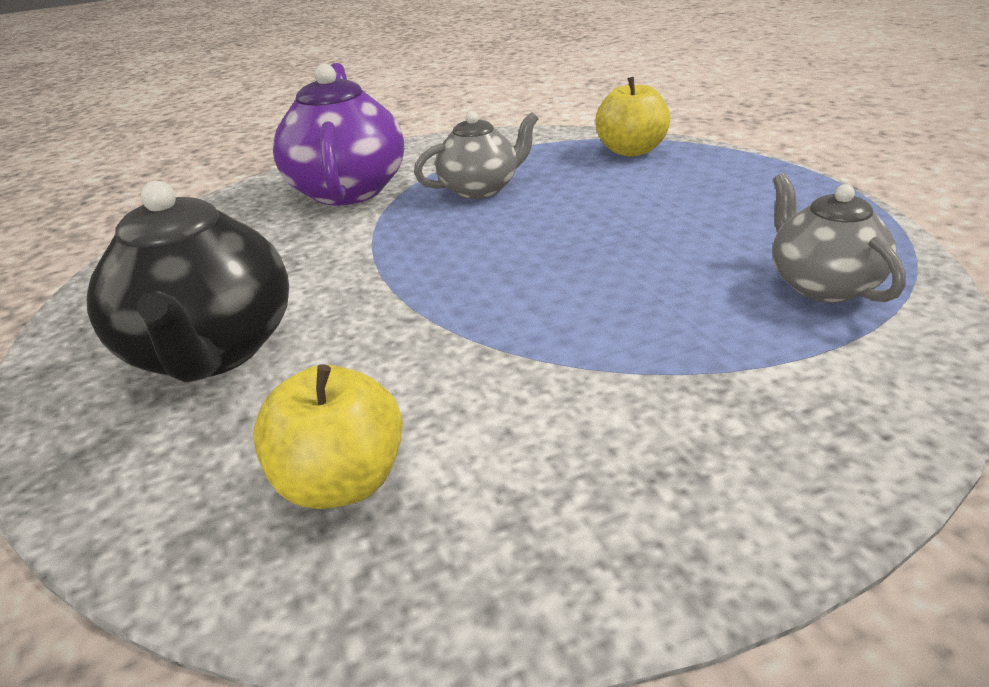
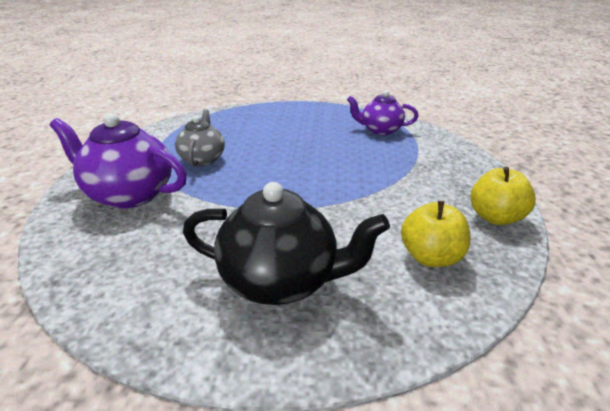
camera: 65 degrees left, 0 degrees up
(631, 151) = (224, 118): yellow apple -> yellow apple (495, 217)
(822, 285) = (380, 130): grey teapot -> purple teapot

